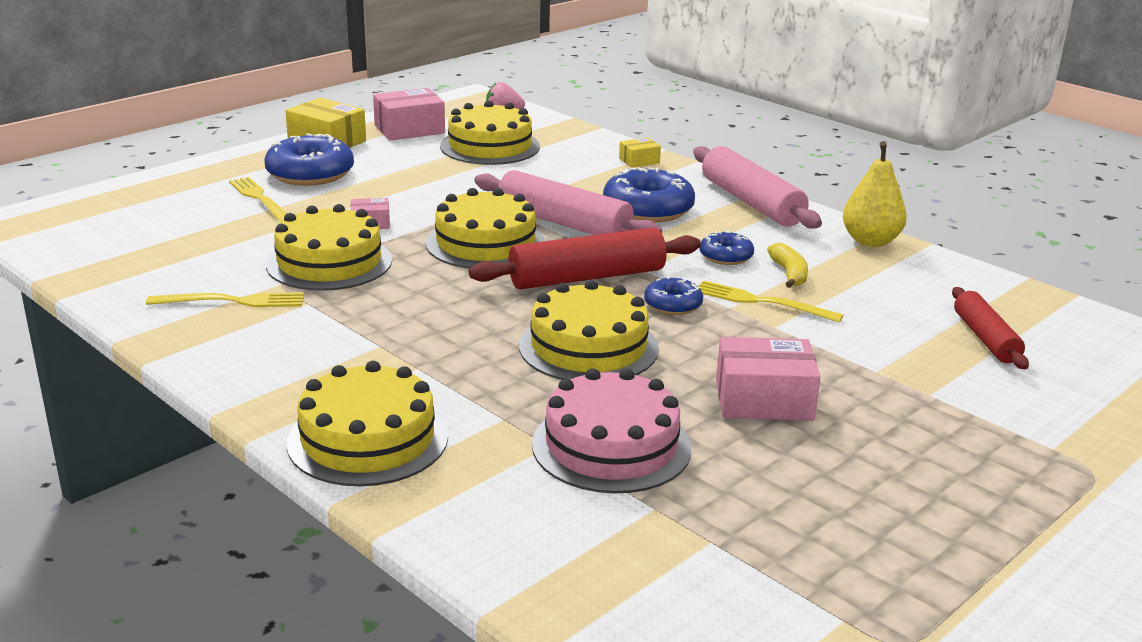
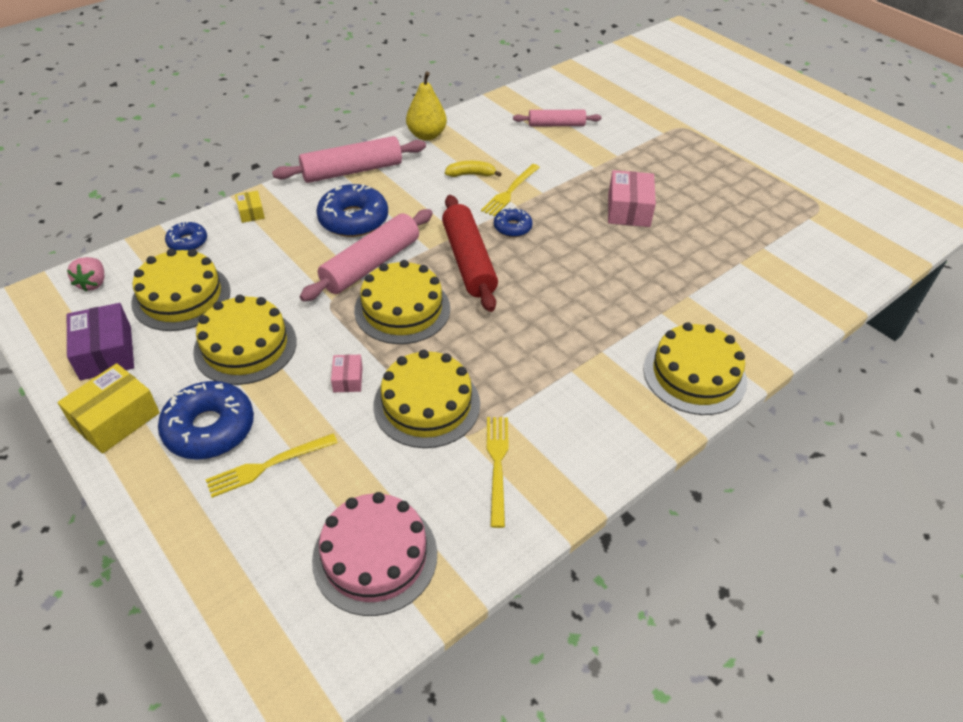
camera: 85 degrees left, 20 degrees up
(409, 129) = (106, 353): pink box -> purple box
(588, 347) = (571, 269): yellow cake -> yellow cake (245, 346)
(611, 446) = (684, 271): pink cake -> pink cake (375, 556)
(726, 256) = (441, 195): blue donut -> blue donut (187, 242)
(985, 338) = (556, 125): red rolling pin -> pink rolling pin

